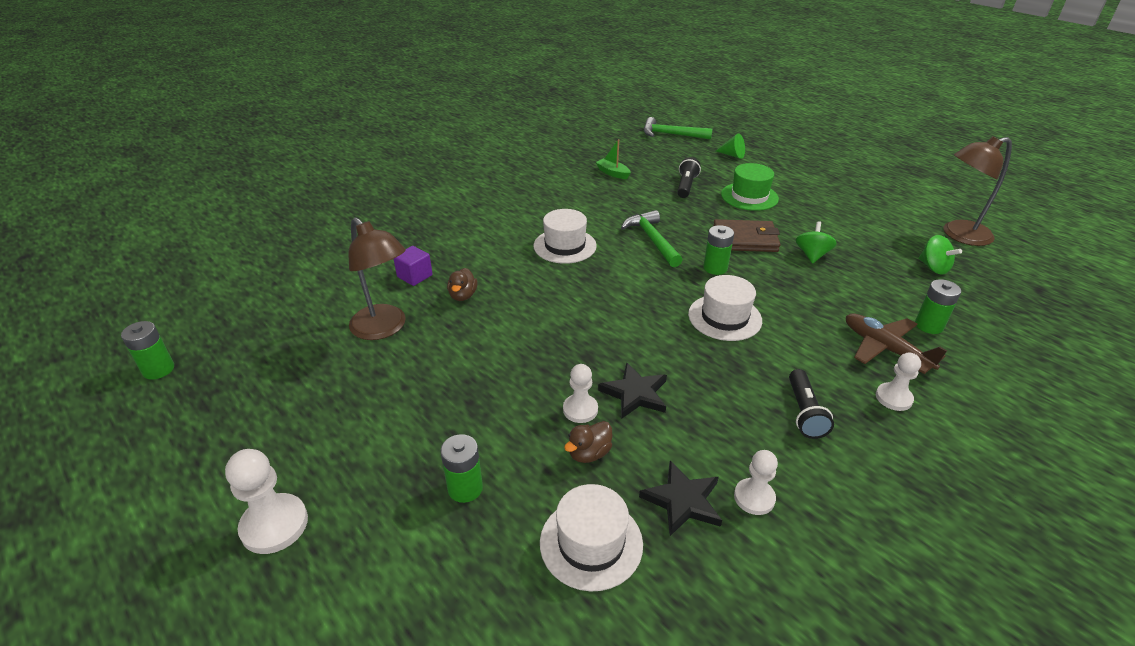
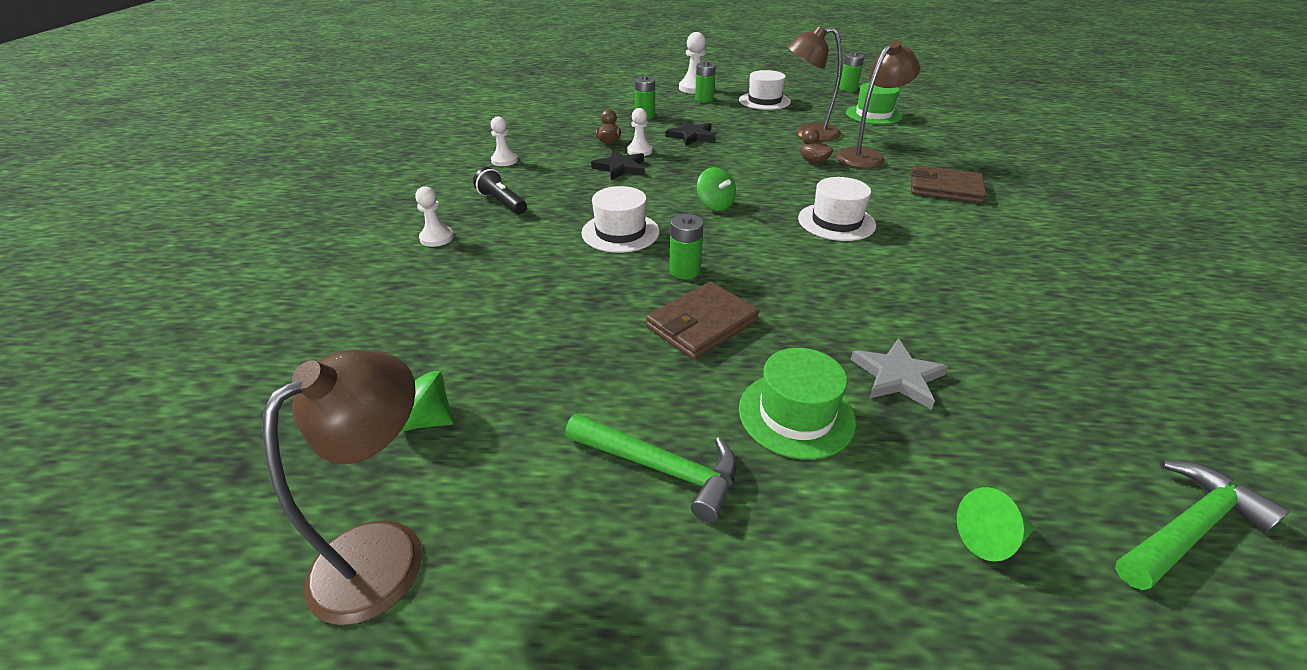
camera: 135 degrees right, 0 degrees up
(272, 313) = (873, 115): none -> green hat
(415, 276) = (866, 156): purple cube -> brown lamp
(444, 227) = (945, 188): none -> brown wallet
(591, 543) = (568, 125): white hat -> white hat (764, 101)
(613, 173) = (1006, 338): green boat -> none
(652, 239) = (785, 268): green hammer -> green hammer (661, 468)
(682, 500) = (541, 147): black star -> black star (691, 136)
(686, 186) = (897, 376): black flashlight -> grey star
(812, 255) = (603, 346): green spinning top -> green spinning top (715, 205)
(884, 348) = (458, 272): brown plane -> none
(929, 325) = (417, 318): green battery -> green battery (704, 99)

